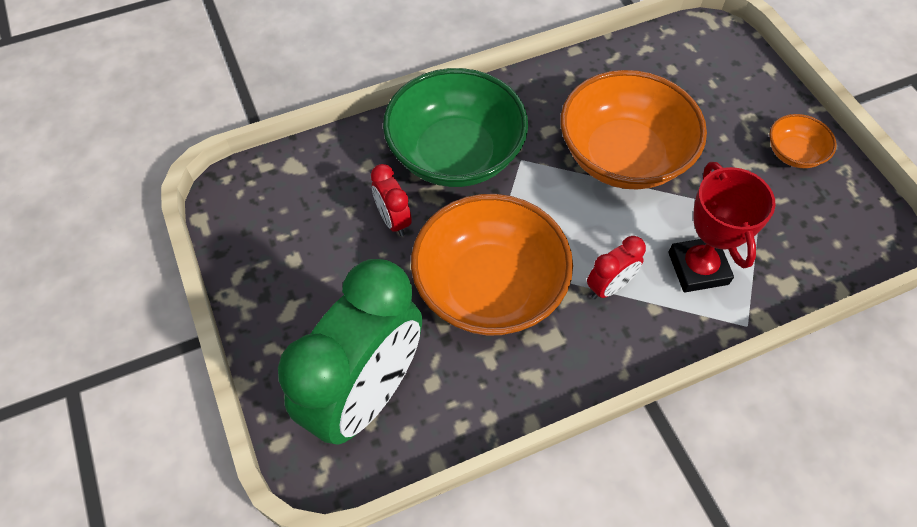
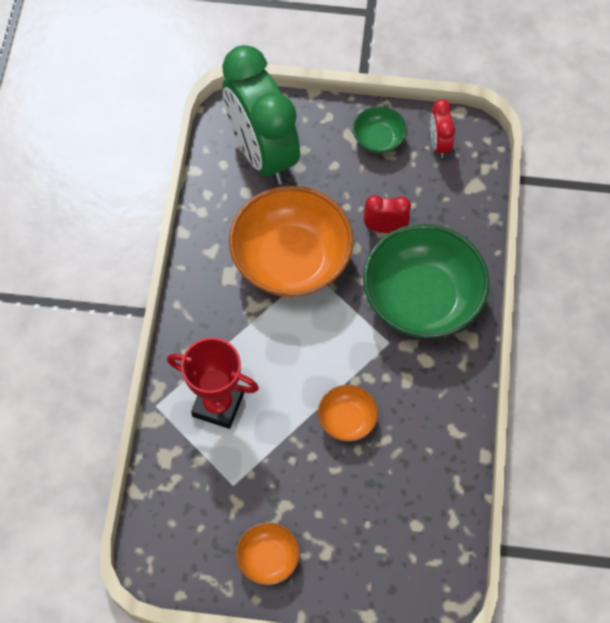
camera: 120 degrees right, 5 degrees up
(278, 279) = (378, 139): none -> green bowl
(609, 287) = (242, 335): red clock -> red clock (439, 144)
(623, 156) = (347, 420): orange bowl -> orange bowl, size x0.46

